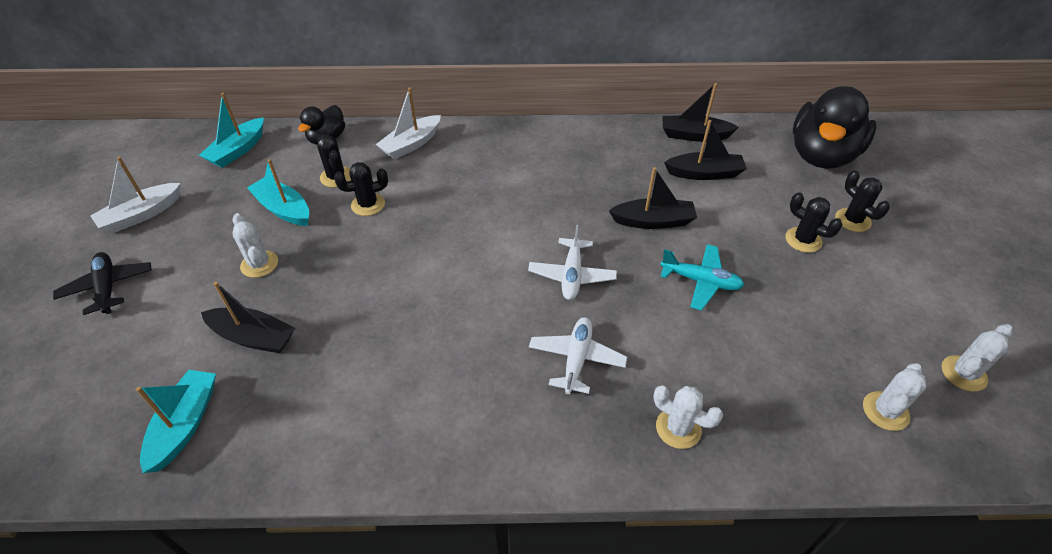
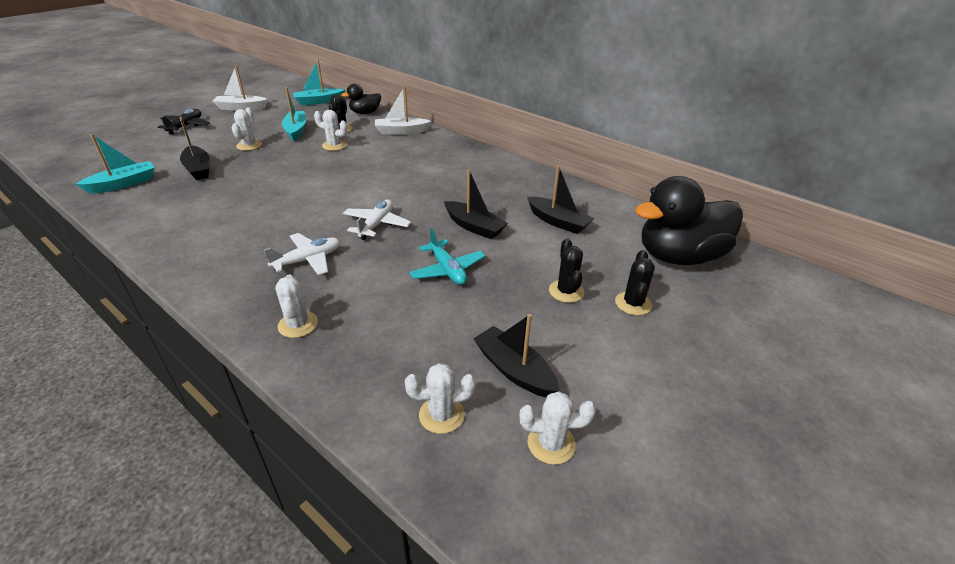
camera: 40 degrees right, 10 degrees down
(368, 204) = (334, 145): black cactus -> white cactus
(572, 275) = (376, 224): white plane -> white plane turned 150 degrees clockwise
(694, 135) = (589, 200): black boat -> black boat (514, 370)

